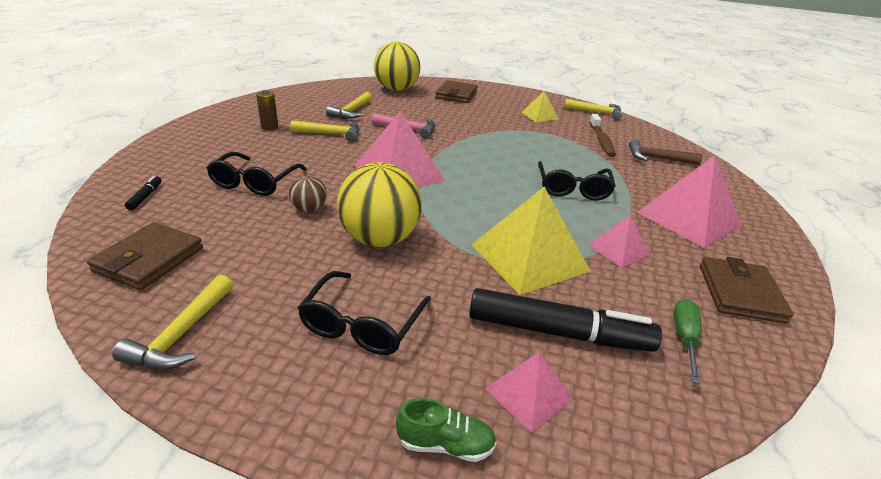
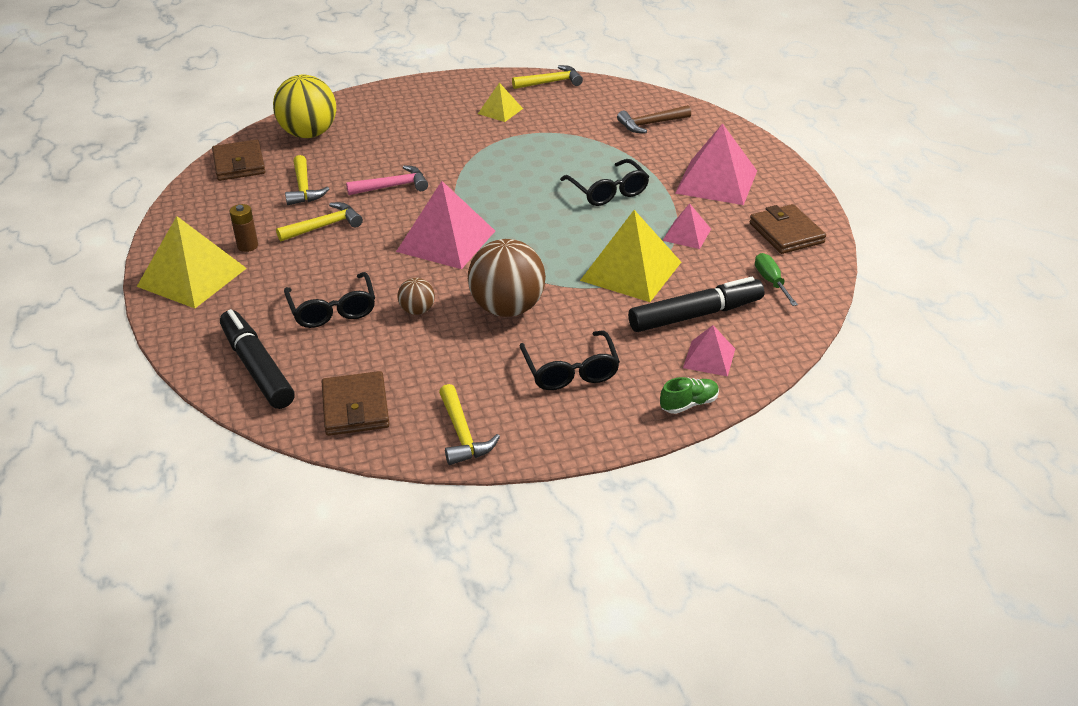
camera: 30 degrees left, 5 degrees up
(145, 197) = (257, 367): black marker -> black marker, size x2.50
(211, 130) = (192, 277): none -> yellow pyramid
(379, 239) = (507, 308): yellow ball -> brown ball
(456, 95) = (384, 115): brown wallet -> brown wallet (239, 164)
(601, 141) = (586, 122): brown toothbrush -> none

